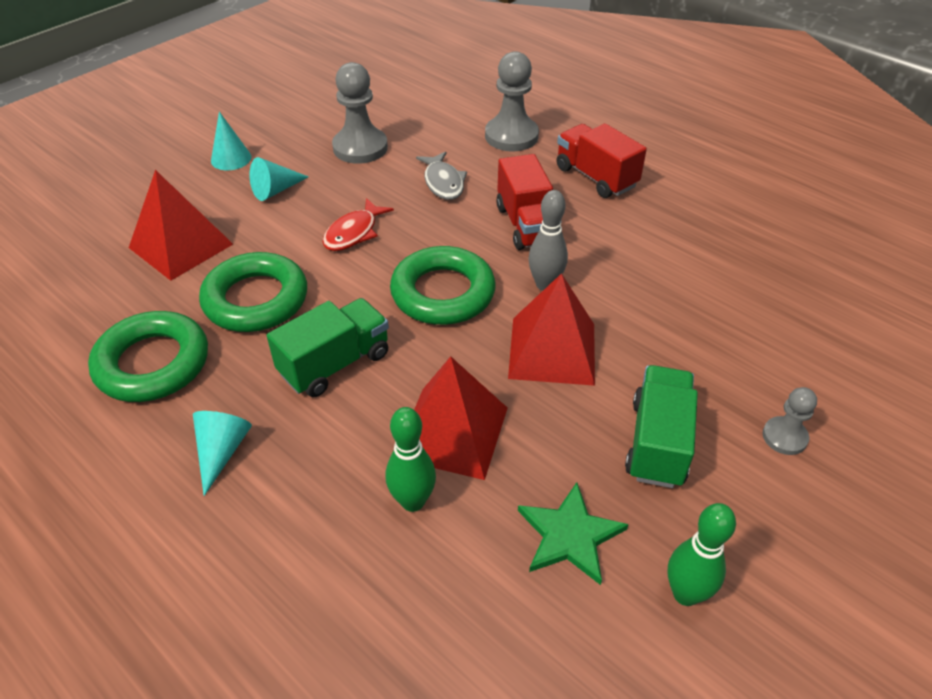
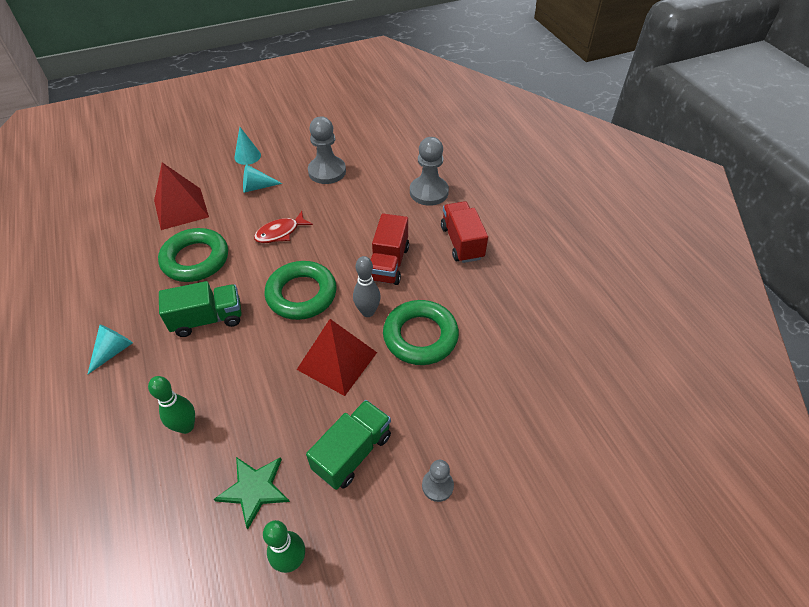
camera: 25 degrees right, 5 degrees up
(153, 363) = (117, 281): green ring -> green ring (420, 336)
(443, 182) = (359, 214): grey fish -> none
(452, 432) = (239, 391): red pyramid -> none

